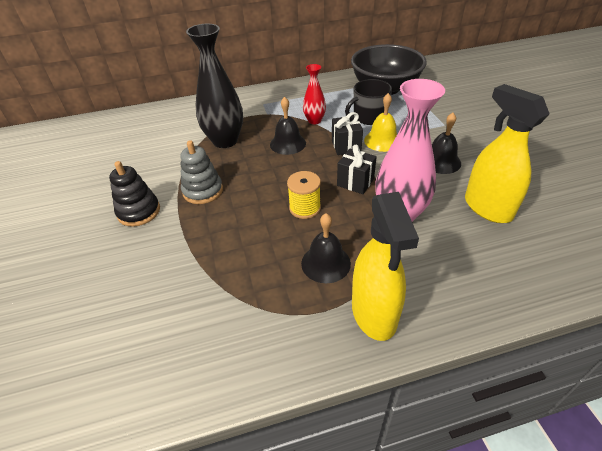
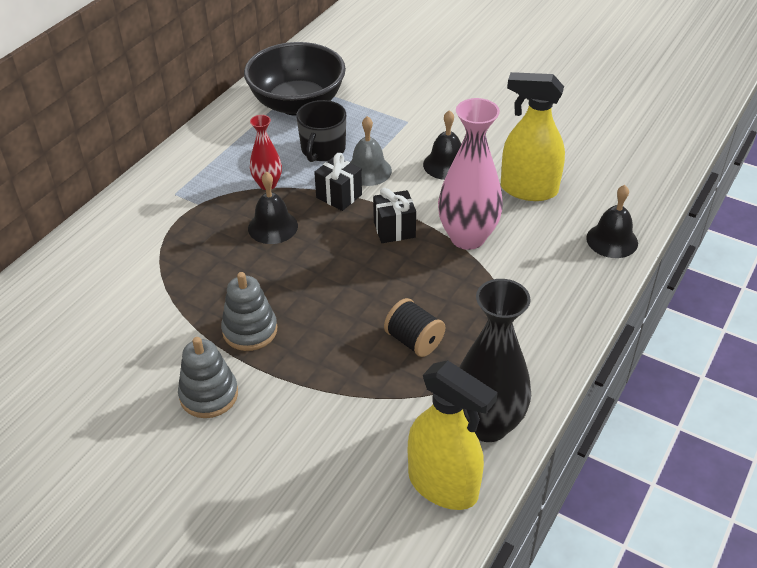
camera: 45 degrees left, 0 degrees up
(139, 212) = (209, 395): black stacking toy -> grey stacking toy
(225, 141) = (193, 263): black vase -> black vase (487, 425)
(279, 258) = (414, 341): none -> black spool
(305, 208) = (378, 283): yellow spool -> none
(325, 263) = (457, 318): black bell -> black bell (612, 240)
(374, 313) = (538, 331): yellow spray bottle -> yellow spray bottle (443, 485)
(382, 140) = (368, 170): yellow bell -> grey bell

